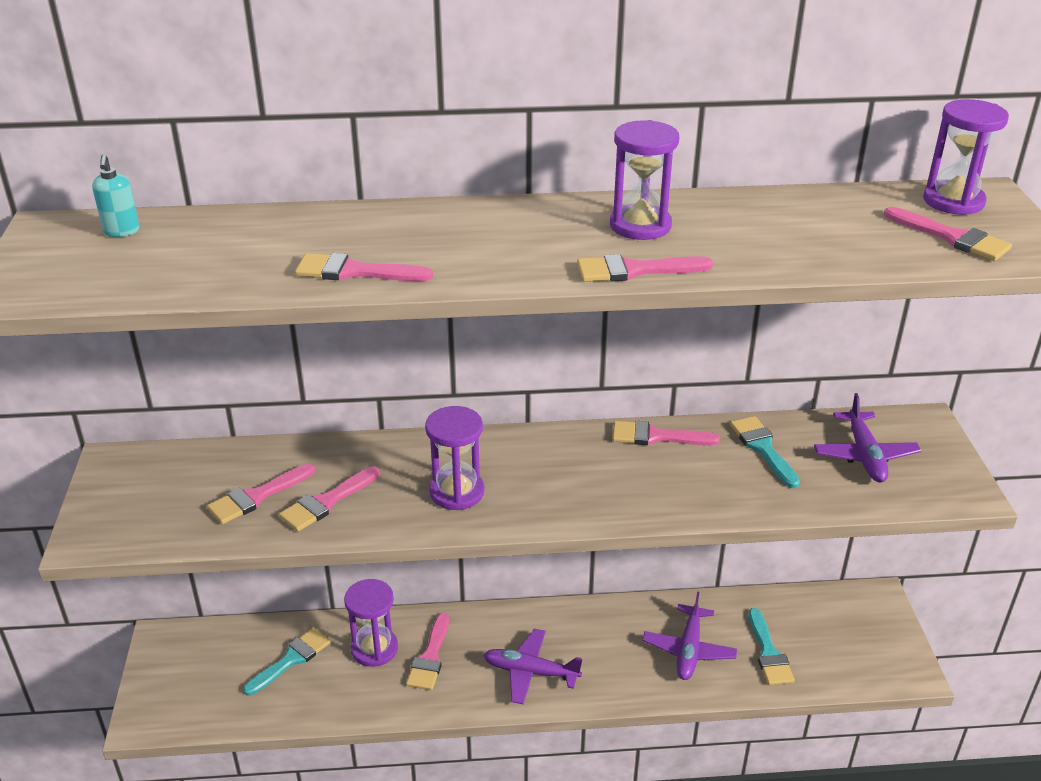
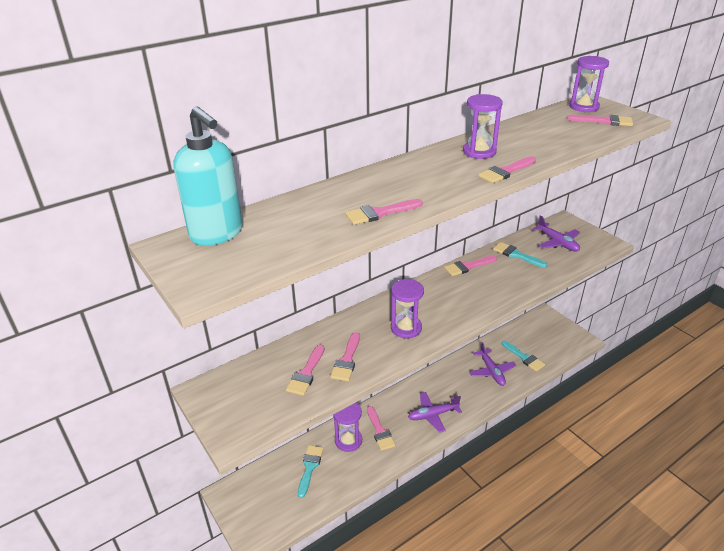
camera: 30 degrees left, 0 degrees up
(121, 231) = (217, 234): turquoise soap dispenser -> turquoise soap dispenser, size x2.40

